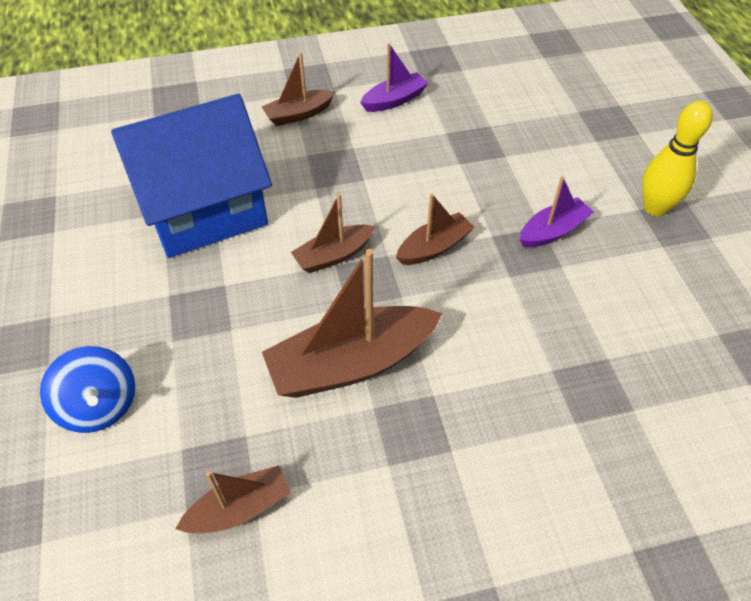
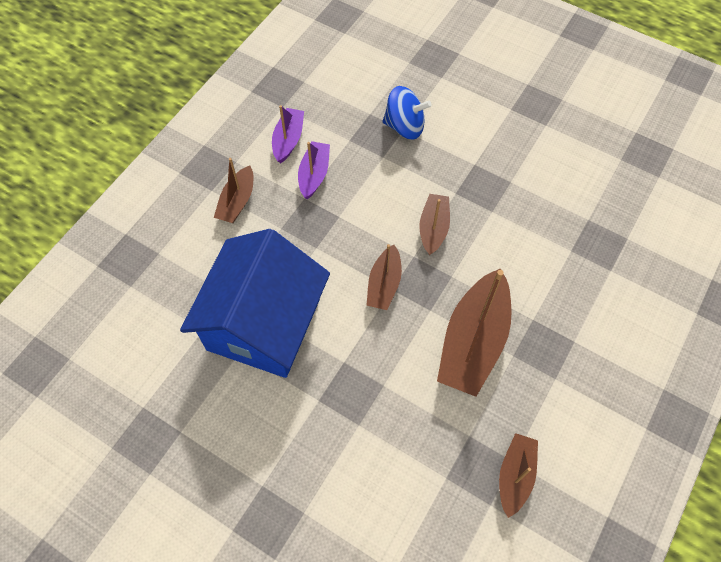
camera: 45 degrees left, 10 degrees up
(99, 405) = (369, 503): blue spinning top -> blue spinning top (404, 126)
(553, 231) = (483, 162): purple boat -> purple boat (314, 174)
(655, 208) = (518, 102): yellow bowling pin -> none

